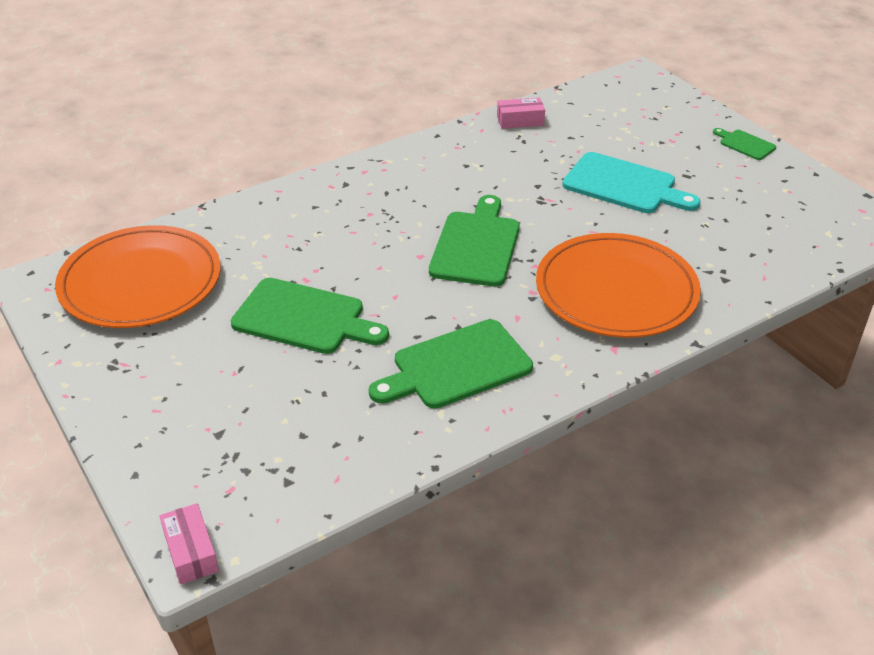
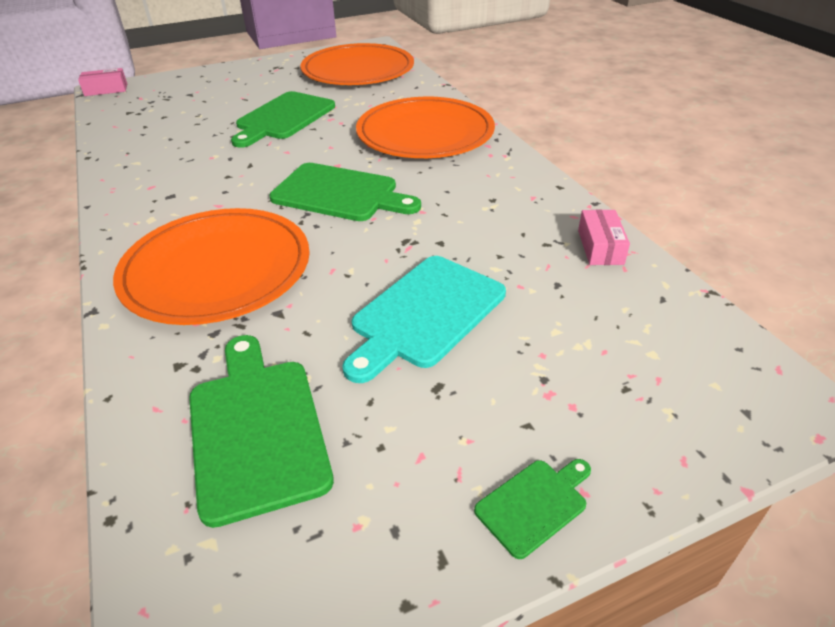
camera: 100 degrees right, 0 degrees up
(340, 209) = (425, 133): none -> orange plate
(456, 366) = (180, 172): green cutting board -> green cutting board (256, 429)

